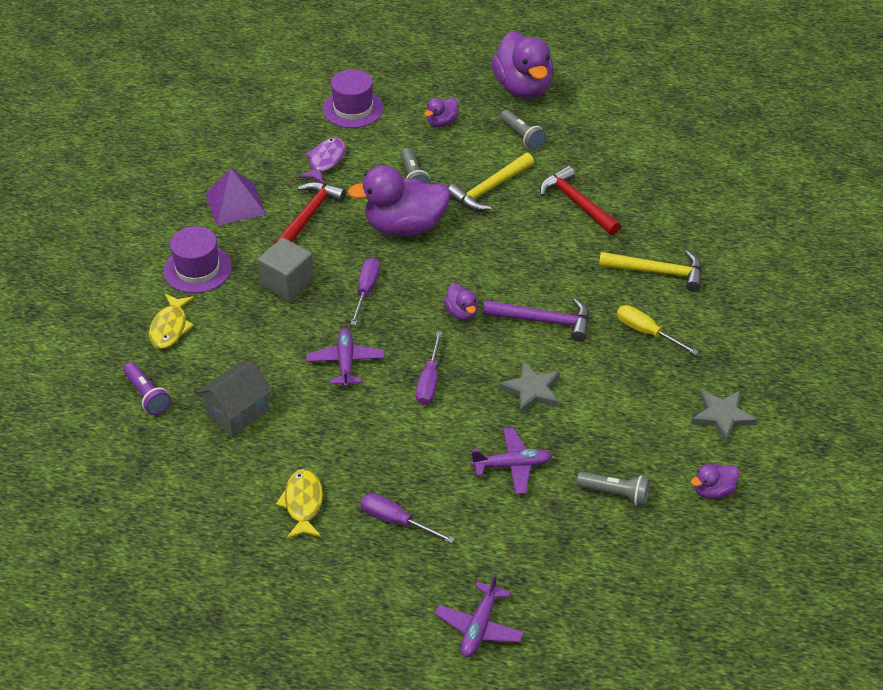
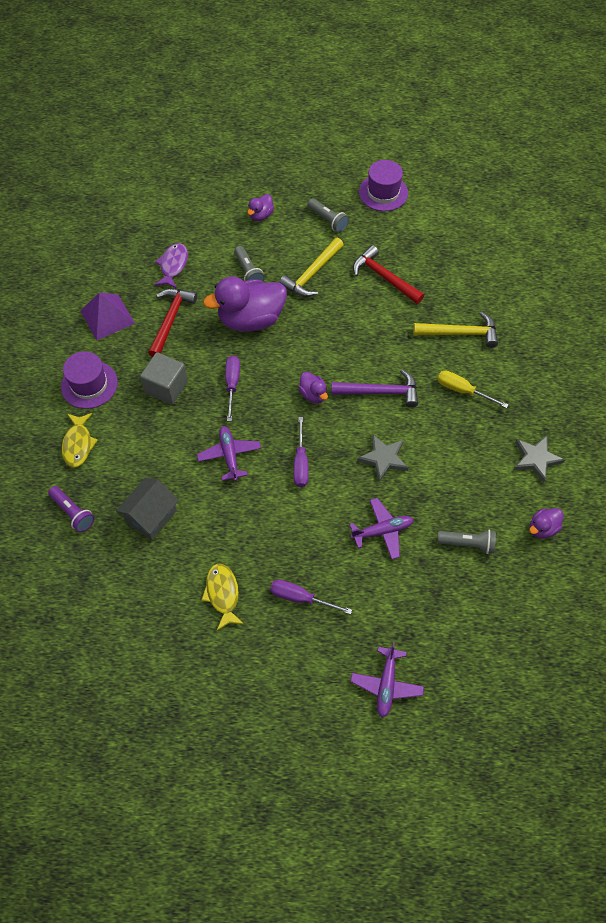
camera: 10 degrees left, 15 degrees up
(353, 108) = (185, 212): purple hat -> purple hat (383, 192)
(523, 88) = (319, 174): purple duck -> none

